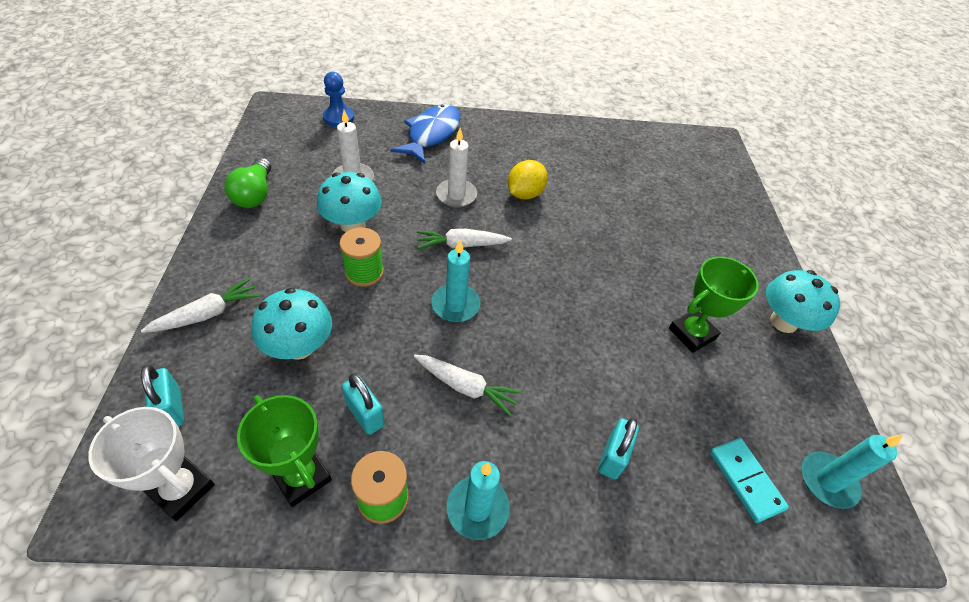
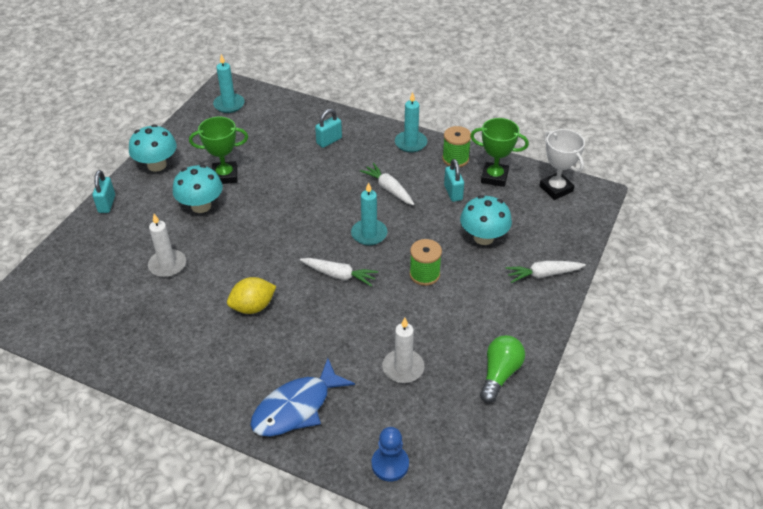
camera: 150 degrees left, 5 degrees down
(172, 409) = (563, 225): turquoise padlock -> turquoise padlock (107, 204)
(301, 476) = (494, 177): green trophy -> green trophy turned 60 degrees counterclockwise
(352, 224) = (420, 318): turquoise mushroom -> turquoise mushroom (201, 206)
(456, 195) = (316, 322): white candle -> white candle (167, 265)
(745, 480) = (270, 116): turquoise domino -> none

